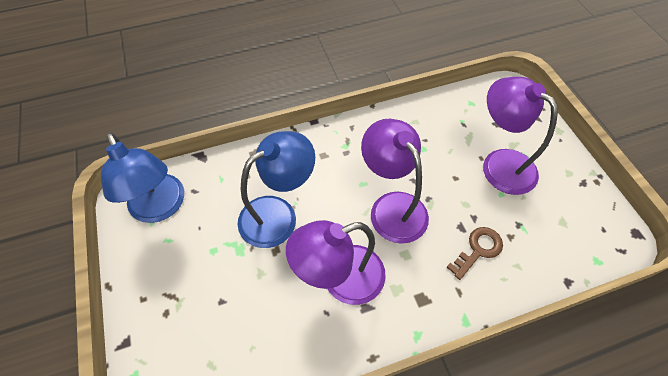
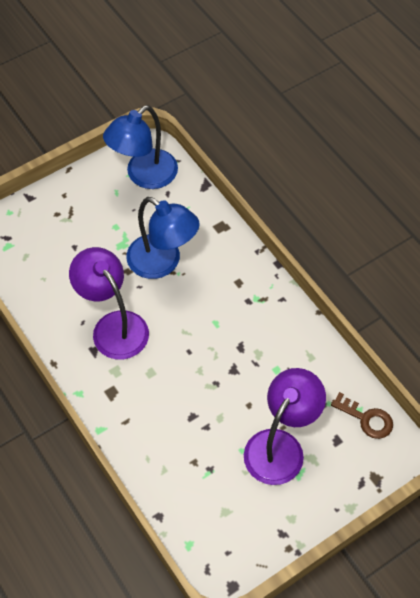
camera: 75 degrees right, 0 degrees up
(392, 207) = (197, 353): purple lamp -> none
(478, 250) = (171, 433): brown key -> brown key (366, 418)

